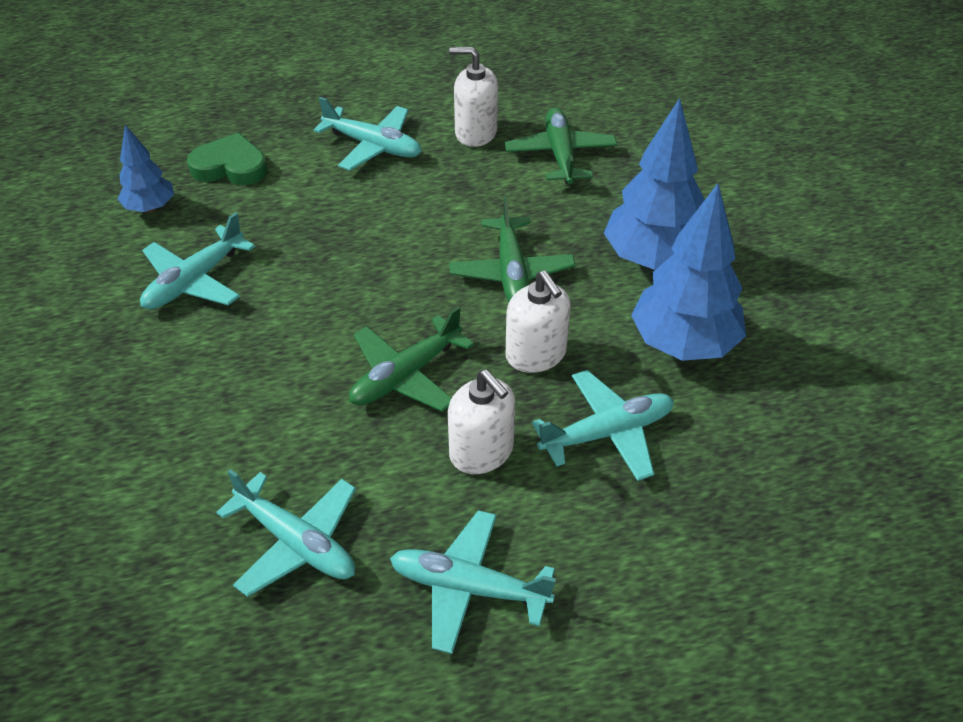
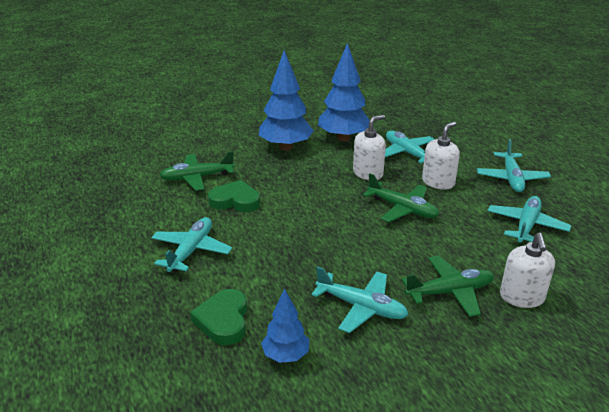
camera: 100 degrees left, 15 degrees down
(475, 132) = (173, 209): white soap dispenser -> white soap dispenser (522, 297)
(483, 189) = (235, 201): none -> green heart
(511, 272) = (309, 185): green plane -> green plane (450, 292)

